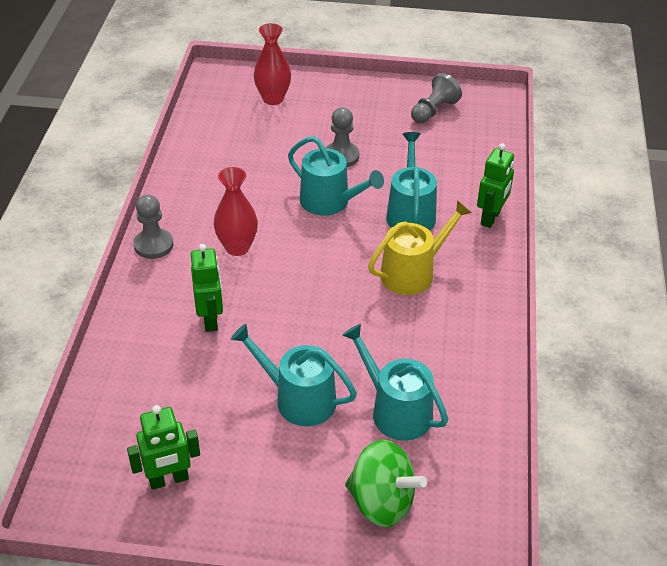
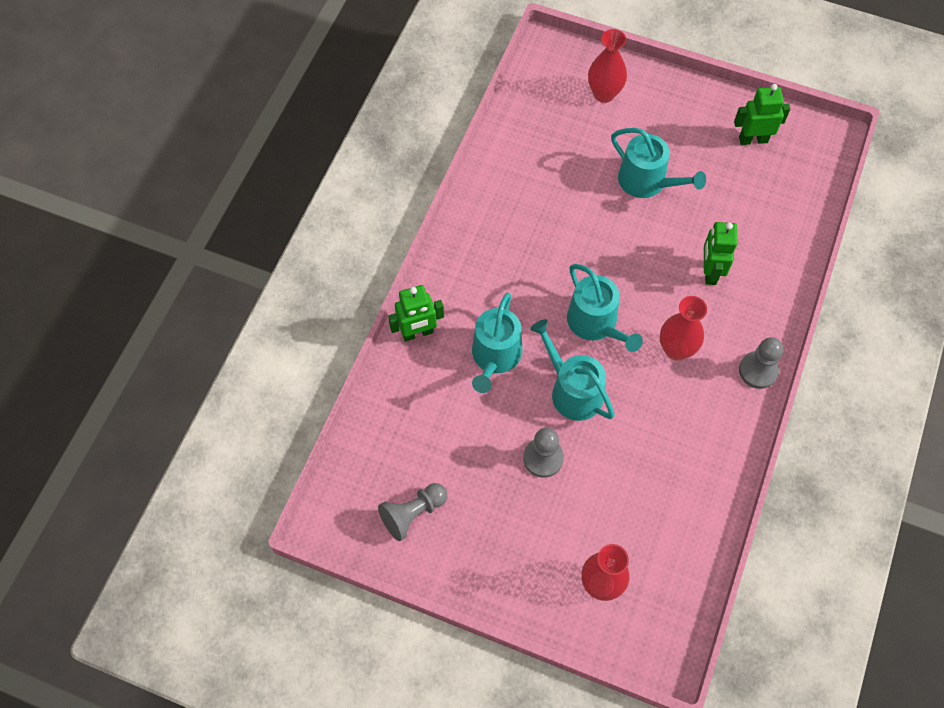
camera: 165 degrees left, 20 degrees up
(382, 502) = (604, 94): green spinning top -> red vase
(396, 411) = (573, 156): turquoise watering can -> turquoise watering can (595, 323)
(412, 273) = (517, 283): yellow watering can -> none
(491, 218) = (417, 333): green robot -> green robot turned 150 degrees counterclockwise

